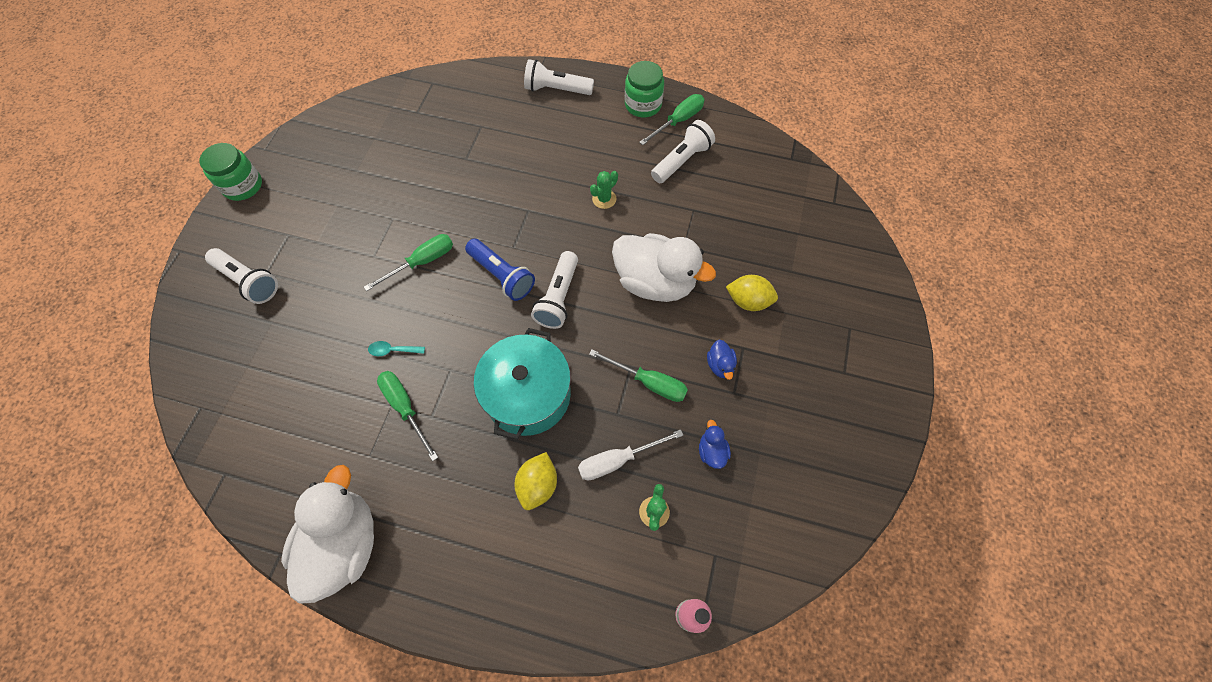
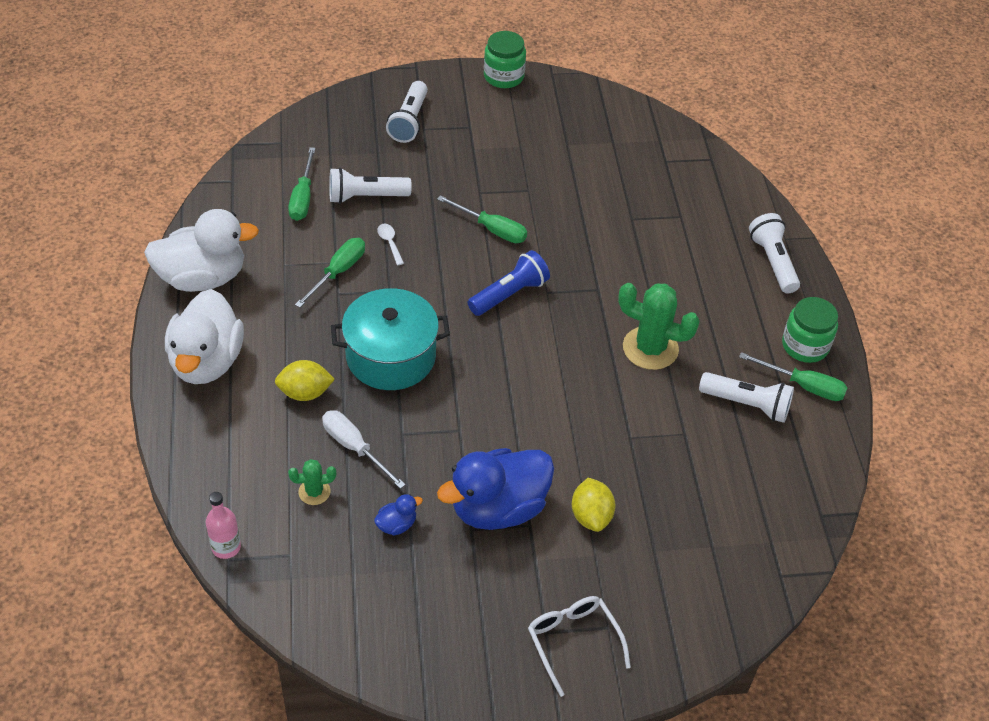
camera: 65 degrees right, 15 degrees down
(393, 350) = (390, 243): turquoise spoon -> white spoon
(502, 275) = (509, 294): blue flashlight -> blue flashlight turned 150 degrees counterclockwise
(558, 297) = (508, 347): white flashlight -> white flashlight (366, 197)
(604, 199) = (650, 348): green cactus -> green cactus, size x1.94
(649, 382) = (448, 450): green screwdriver -> green screwdriver (303, 198)
(655, 282) = (569, 423): white duck -> white duck (207, 362)
(720, 365) = (498, 508): blue duck -> blue duck, size x2.44
(857, 356) = (573, 642): none -> white glasses

